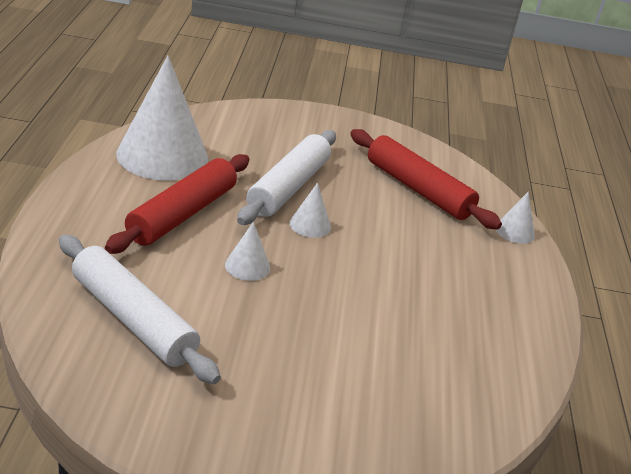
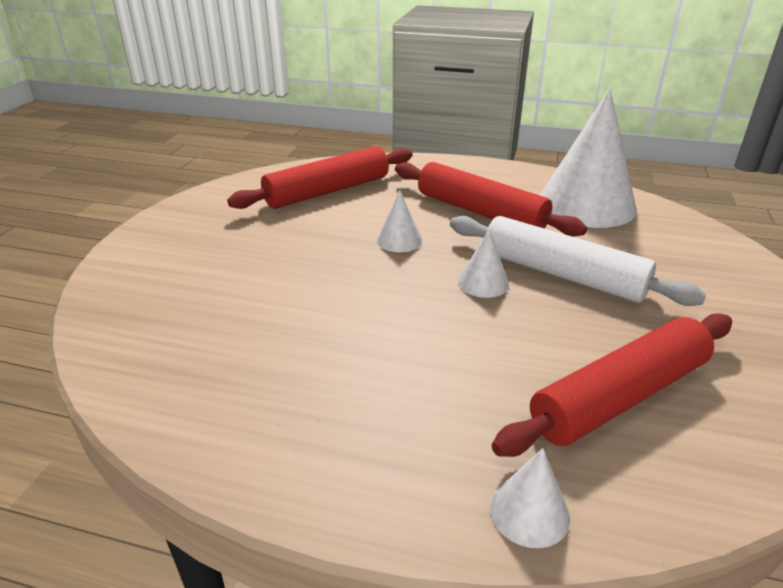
camera: 105 degrees right, 0 degrees up
(133, 319) = (328, 191): white rolling pin -> red rolling pin

